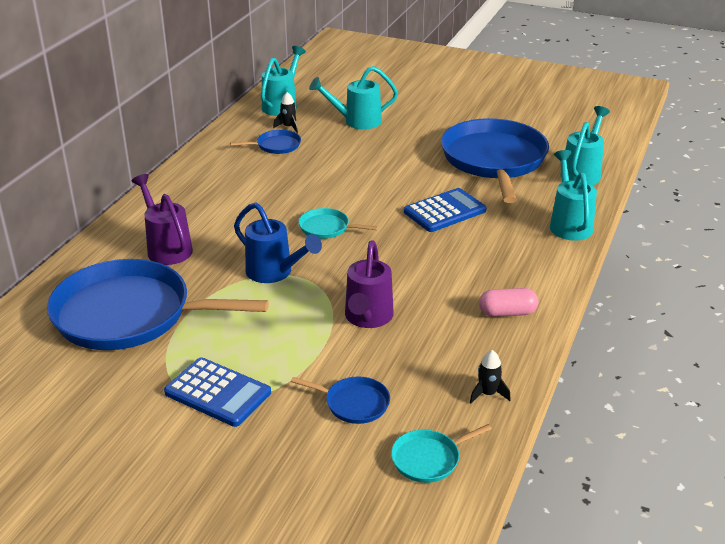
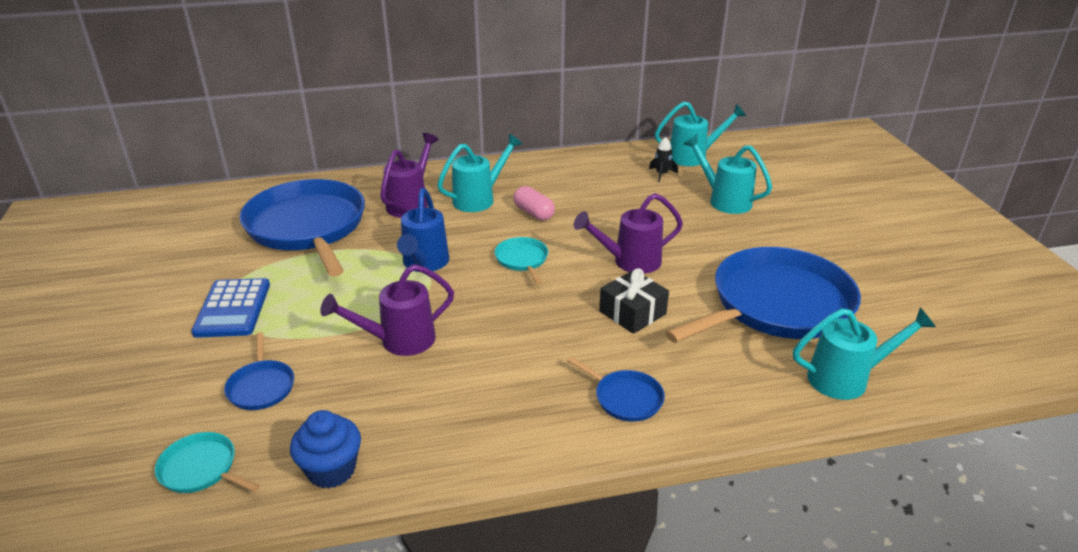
camera: 55 degrees right, 0 degrees up
(276, 146) = (622, 182): blue pan -> blue pan (625, 398)
(385, 187) = (630, 261): none -> purple watering can
(444, 211) = (632, 313): blue calculator -> black gift
(487, 394) = (331, 470): black rocket -> blue cupcake
(507, 313) = (488, 429): pink capsule -> pink capsule (534, 213)
(569, 224) = (717, 410): turquoise watering can -> turquoise watering can (479, 199)

